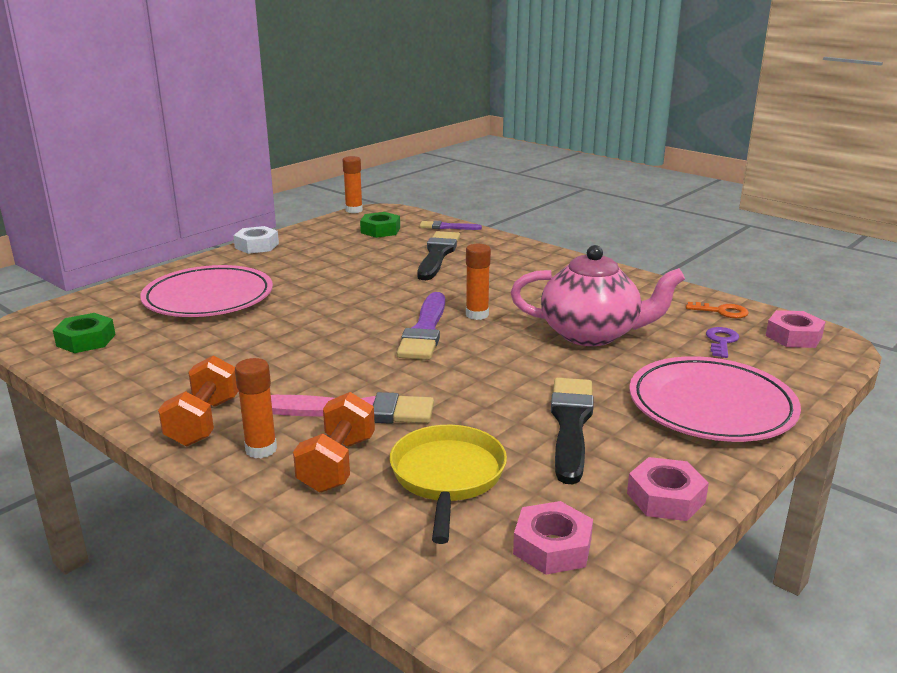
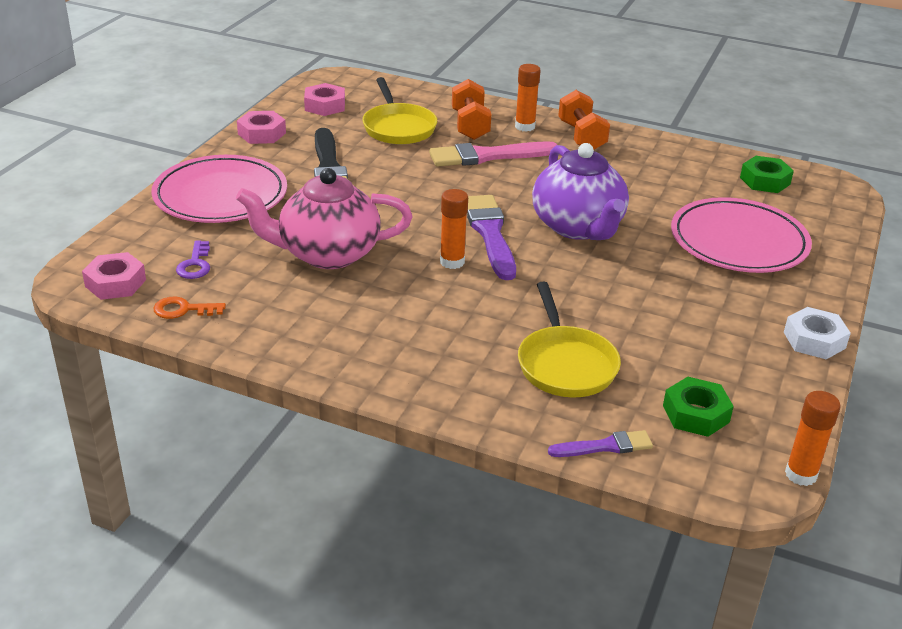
camera: 160 degrees right, 10 degrees up
(335, 326) = (578, 227): none -> purple teapot
(438, 254) = (565, 364): black brush -> yellow pan

